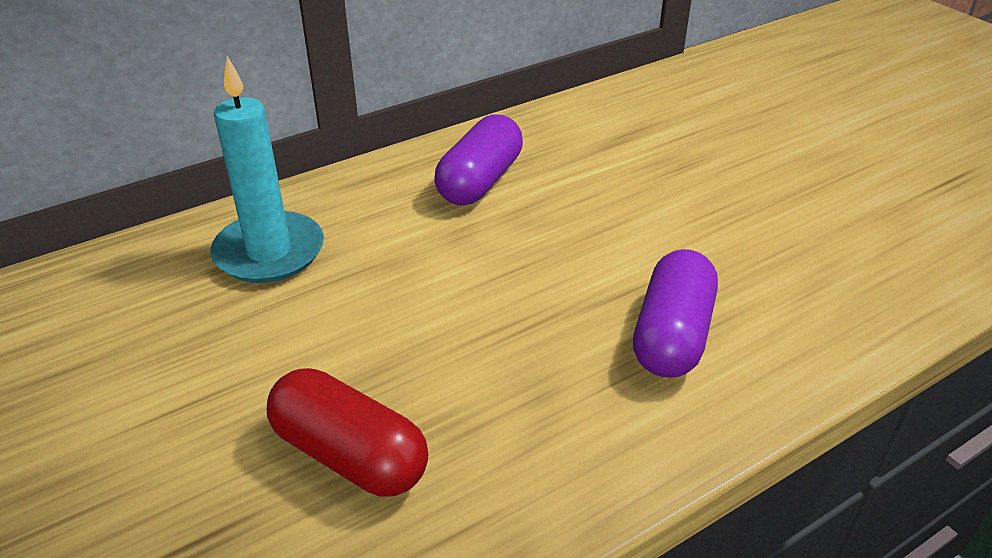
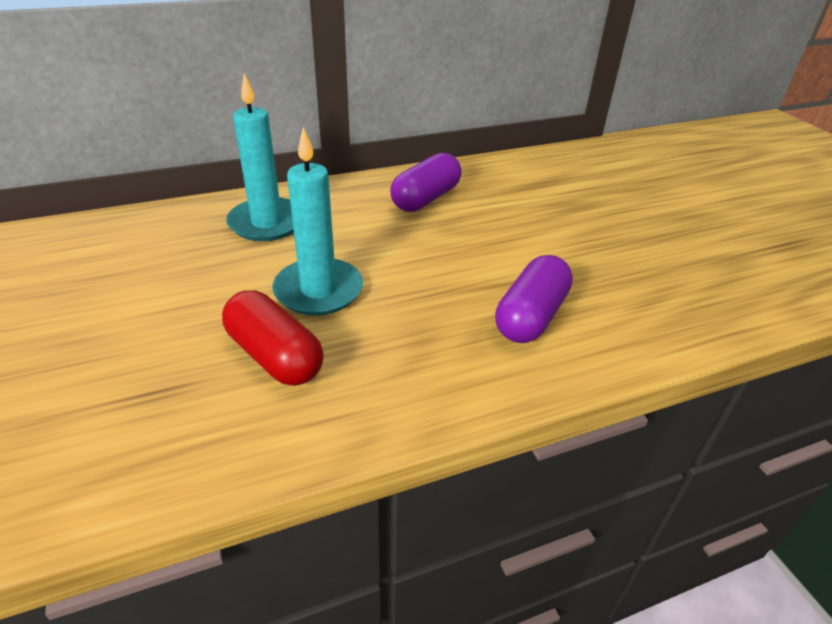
camera: 10 degrees right, 0 degrees up
(378, 345) = (318, 290): none -> turquoise candle

